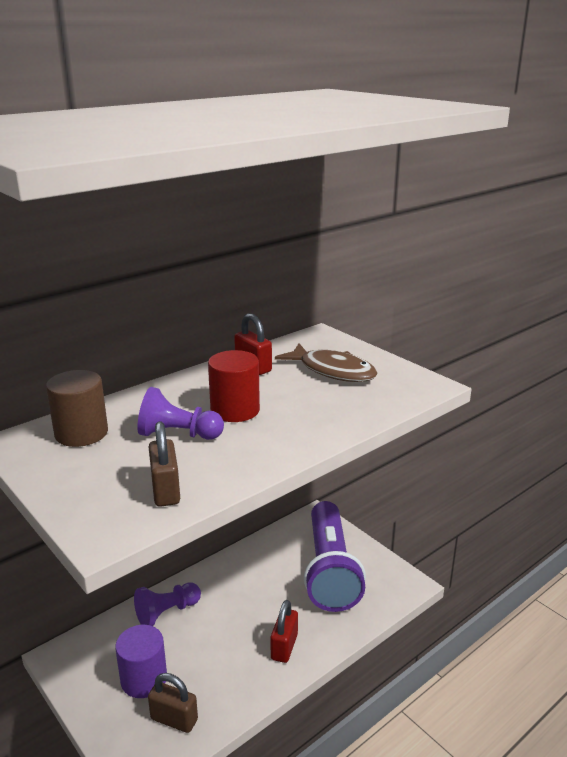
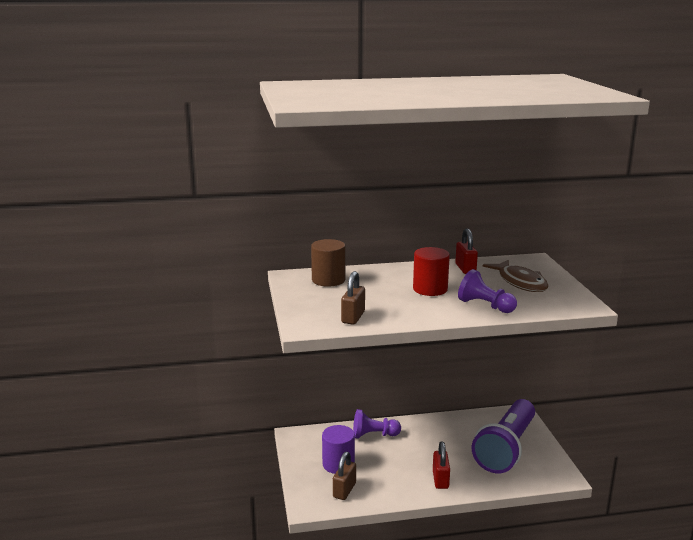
camera: 30 degrees right, 5 degrees down
(174, 719) = (344, 490): brown padlock -> brown padlock turned 60 degrees clockwise
(178, 434) = (383, 293): purple pawn -> purple pawn (485, 306)
(284, 647) = (440, 480): red padlock -> red padlock turned 45 degrees counterclockwise

